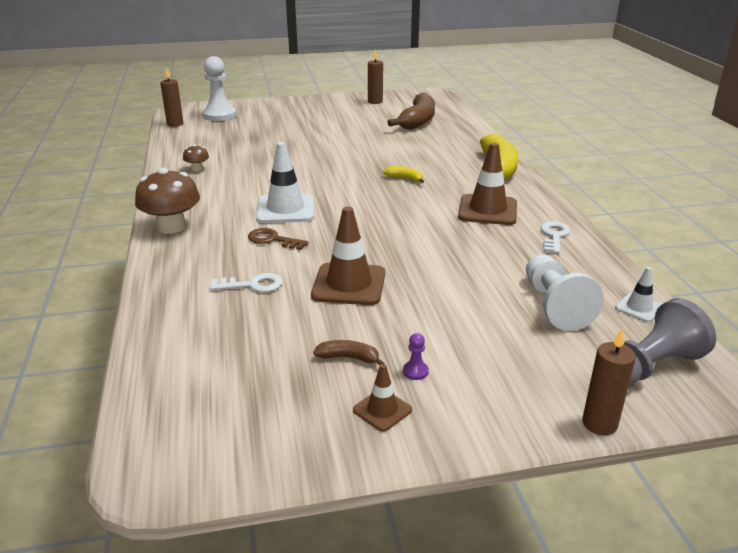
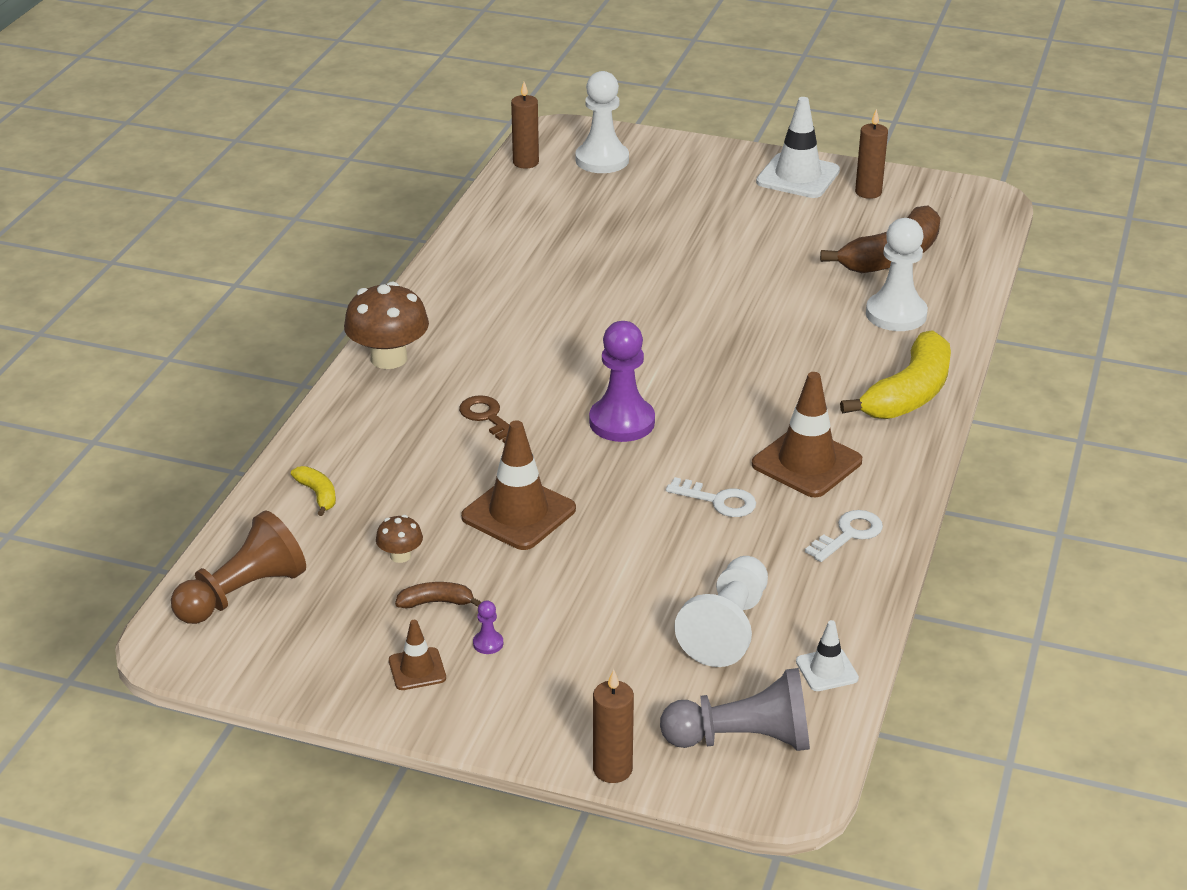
camera: 30 degrees right, 5 degrees up
(183, 407) = (243, 593): none -> brown pawn
(197, 169) = (490, 265): brown mushroom -> brown mushroom (400, 556)
(252, 285) = (413, 475): white key -> white key (718, 500)
(285, 209) = (543, 374): white traffic cone -> white traffic cone (798, 176)
(348, 358) = (436, 602): brown banana -> brown banana turned 45 degrees counterclockwise
(360, 220) = (622, 422): none -> purple pawn
(404, 179) = (751, 370): yellow banana -> yellow banana (318, 495)
(448, 140) = (896, 314): none -> white pawn

